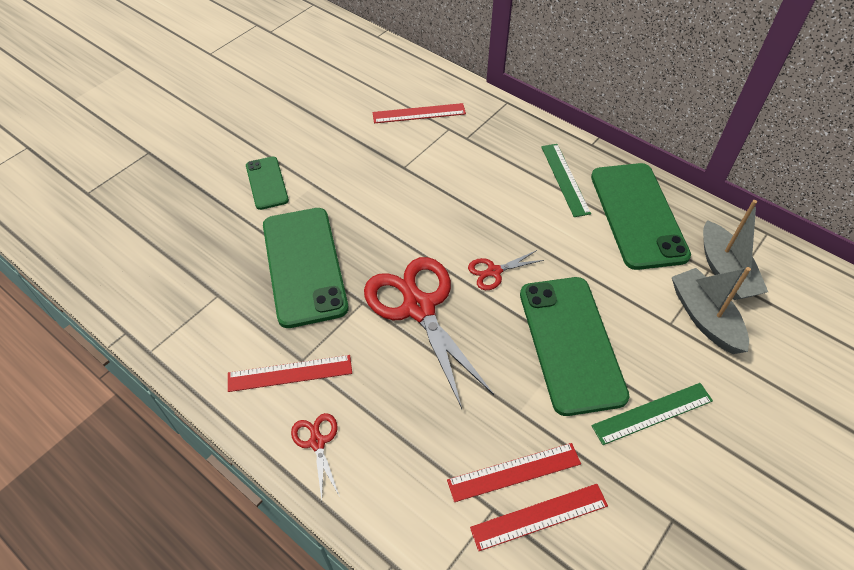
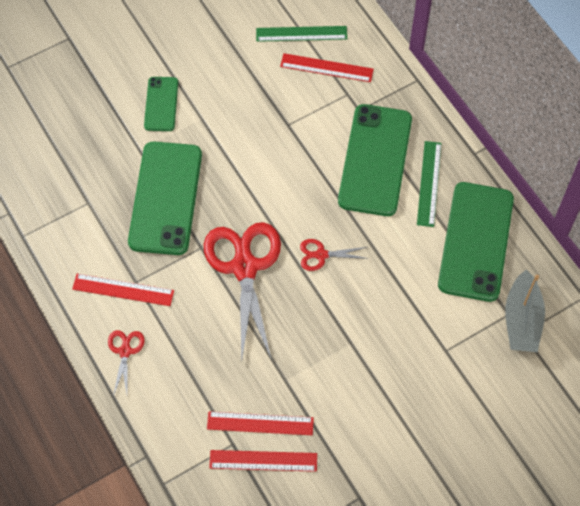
camera: 20 degrees right, 10 degrees up
(571, 343) = (354, 339): green phone -> green phone (375, 160)
(652, 413) = (388, 417): green ruler -> green ruler (301, 34)
(704, 318) = (478, 355): grey boat -> none

